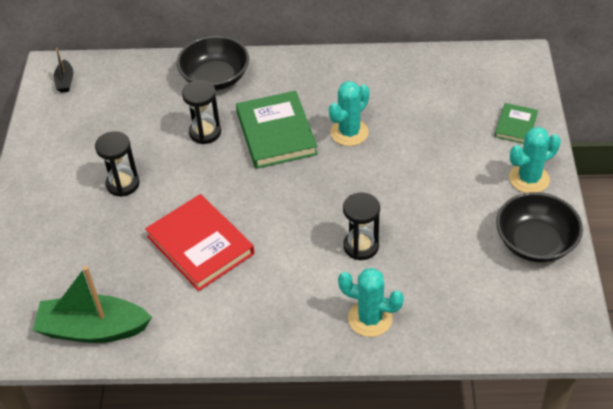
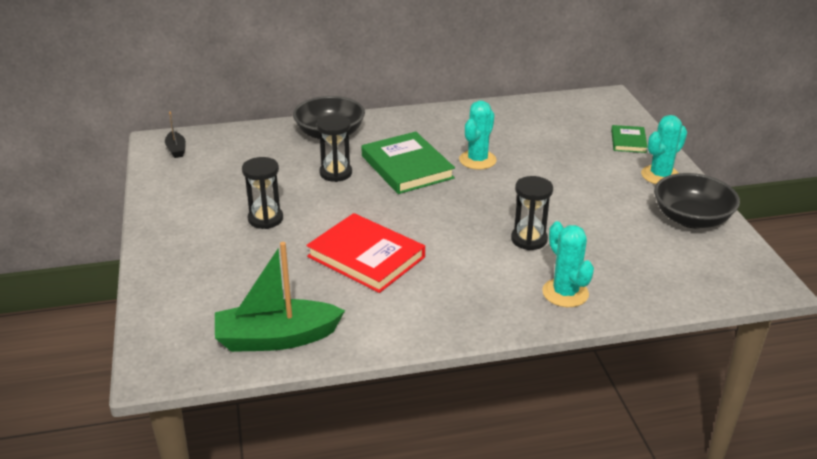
camera: 15 degrees left, 15 degrees down
(370, 318) = (565, 293): turquoise cactus -> turquoise cactus turned 60 degrees clockwise

